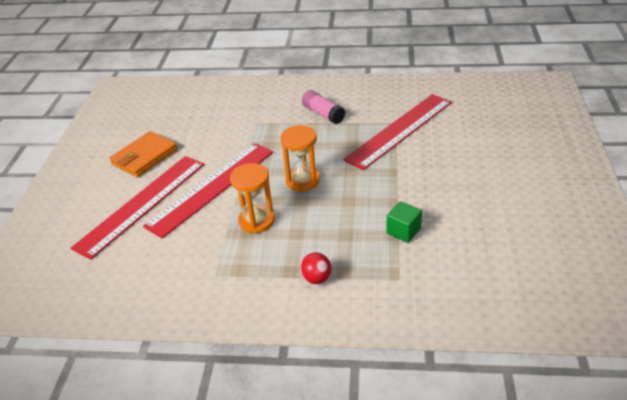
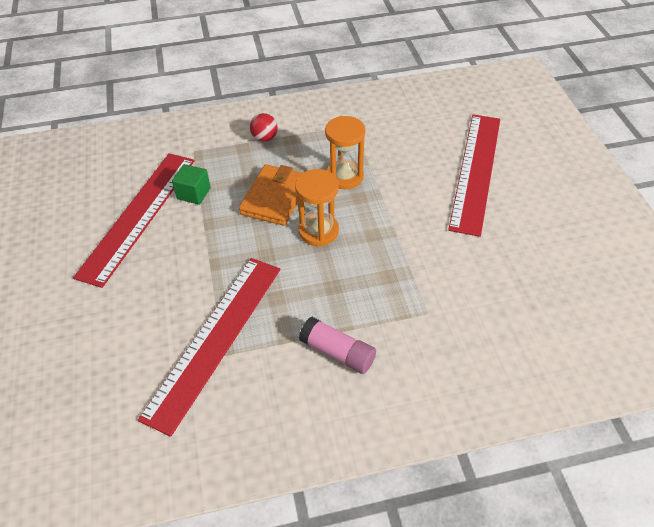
camera: 160 degrees right, 10 degrees up
(144, 157) = (531, 227): orange wallet -> orange wallet (275, 198)
(211, 187) = (417, 203): red ruler -> red ruler (139, 215)

